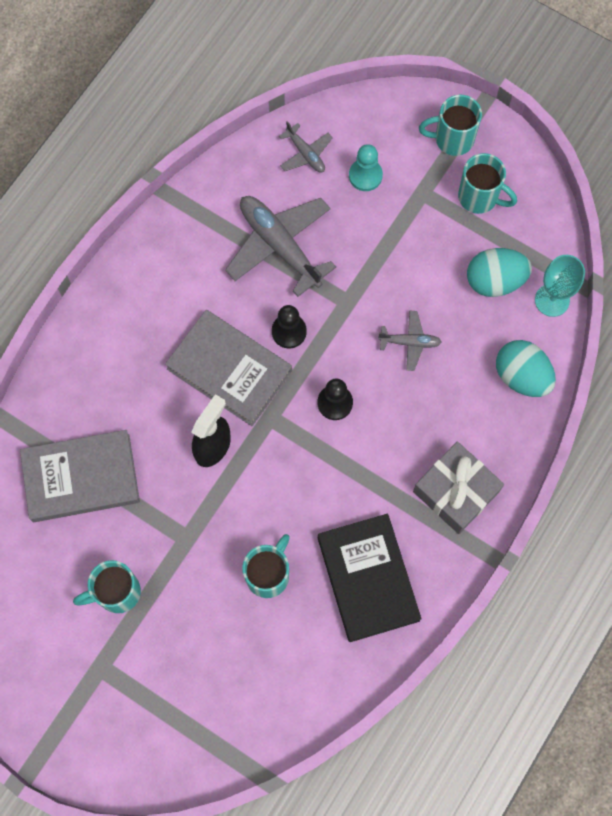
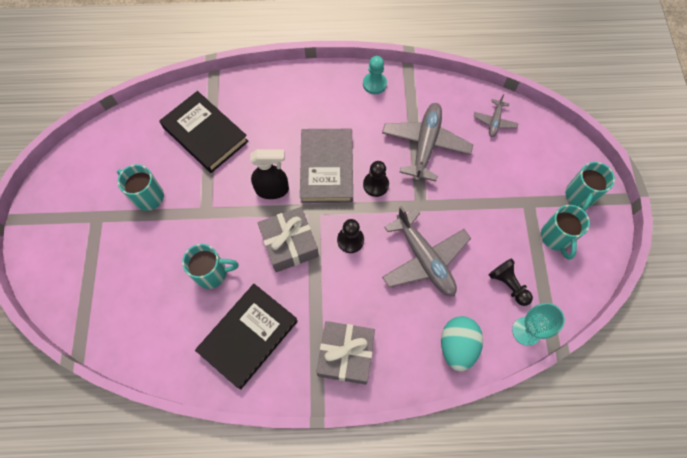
camera: 55 degrees right, 5 degrees down
(81, 478) = (205, 134): grey book -> black book
(293, 470) = (289, 244): none -> grey gift
(365, 176) = (510, 162): turquoise pawn -> turquoise pawn (374, 84)
(410, 342) = (424, 259): grey plane -> grey plane, size x1.98
(452, 139) = (579, 196): turquoise mug -> turquoise mug turned 120 degrees counterclockwise
(494, 281) = (508, 284): turquoise egg -> black pawn

